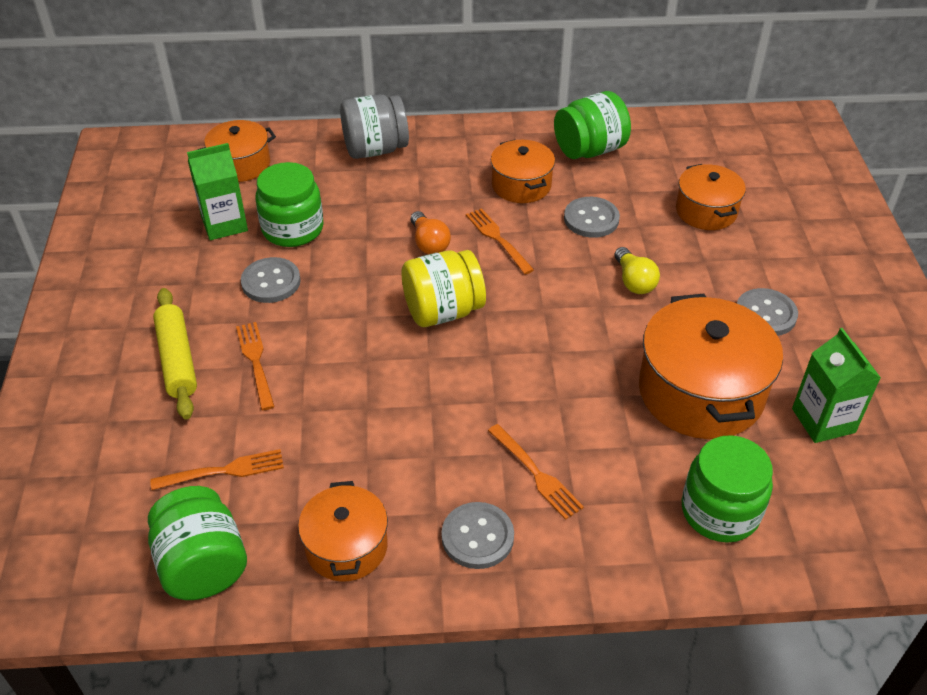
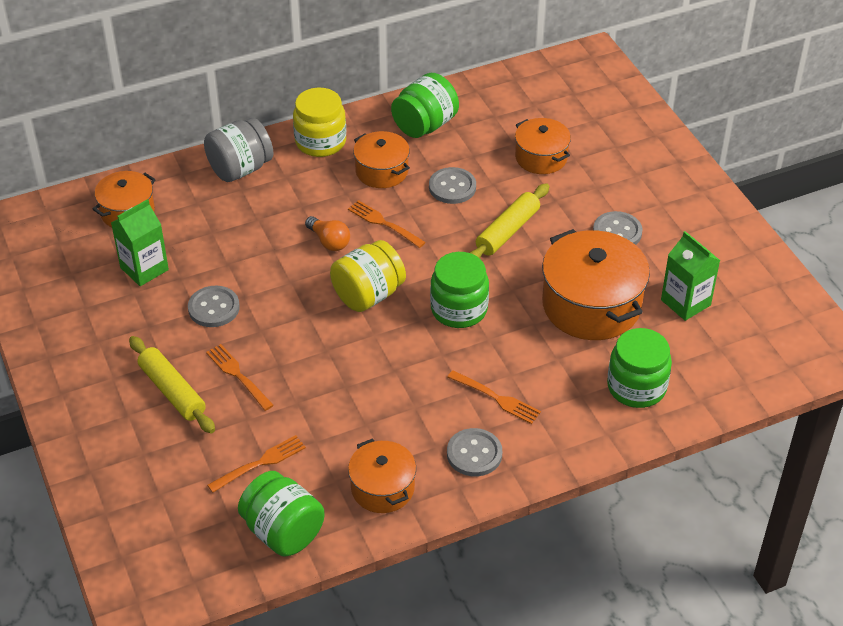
camera: 20 degrees left, 0 degrees up
(293, 229) = (207, 258): green jar -> green jar (459, 309)
(471, 142) = (320, 142): none -> yellow jar
(634, 281) = (507, 231): yellow light bulb -> yellow rolling pin

